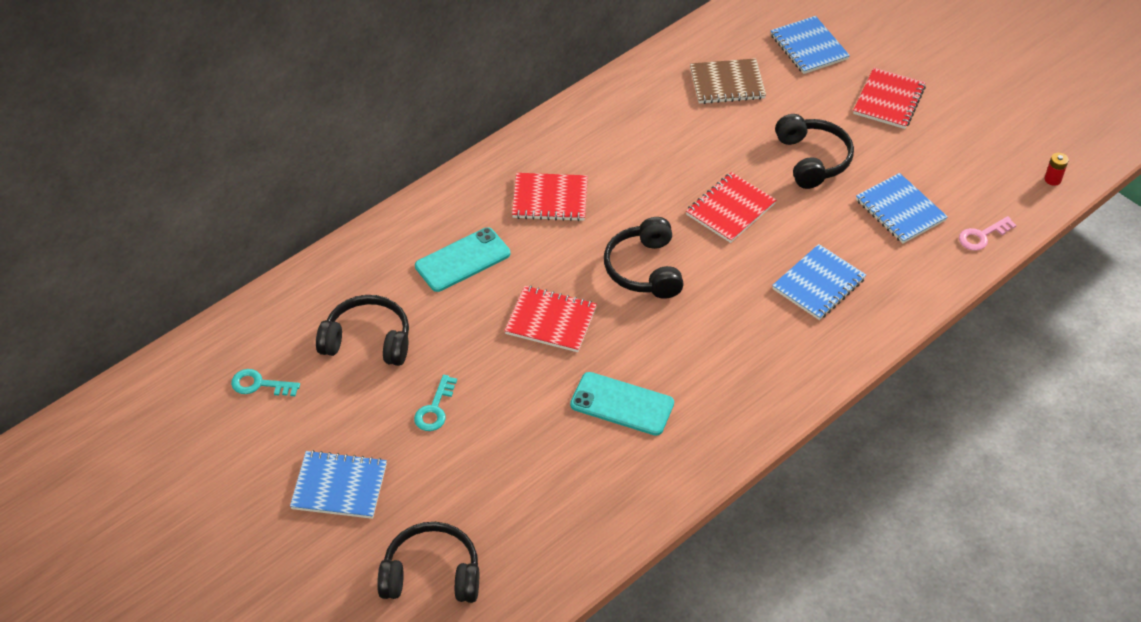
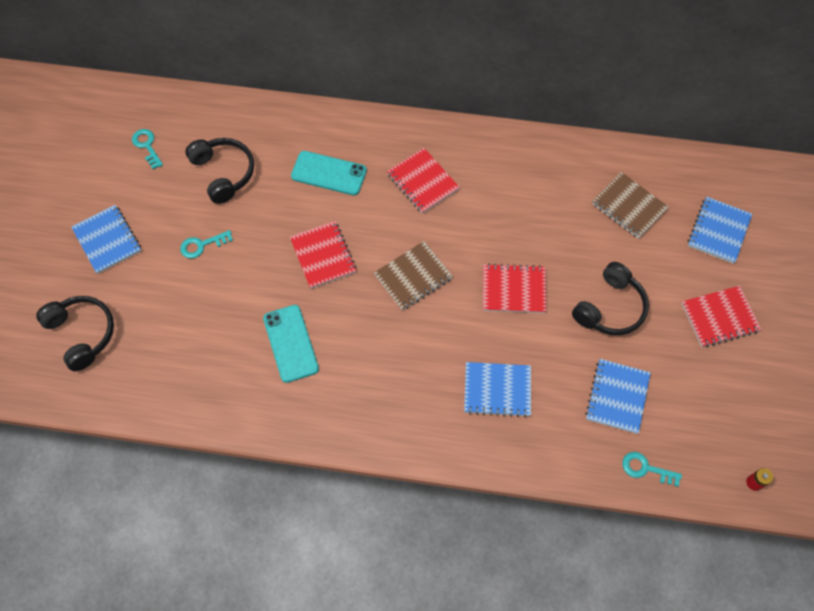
camera: 50 degrees right, 15 degrees up
(644, 269) = (413, 277): black headphones -> brown notebook
(982, 236) = (645, 469): pink key -> turquoise key

